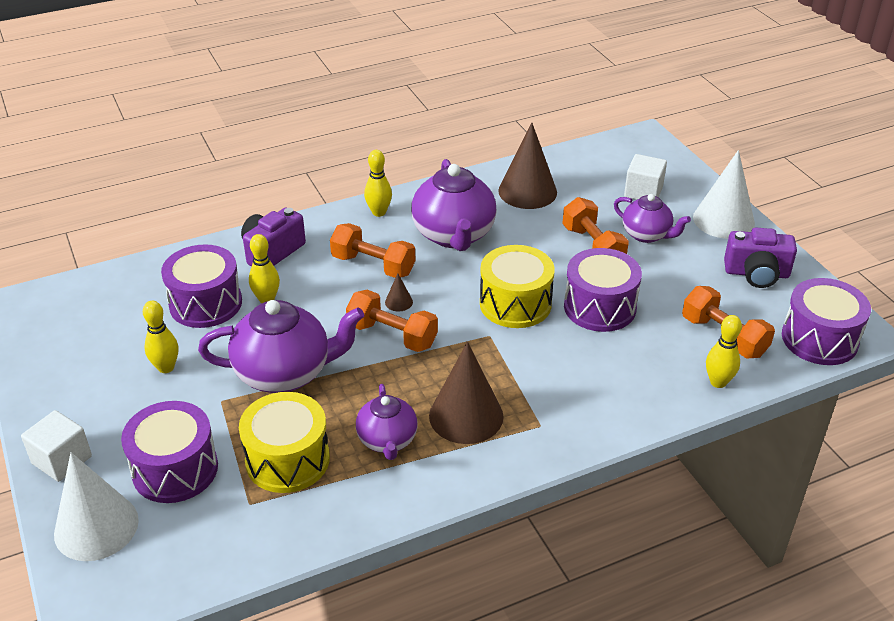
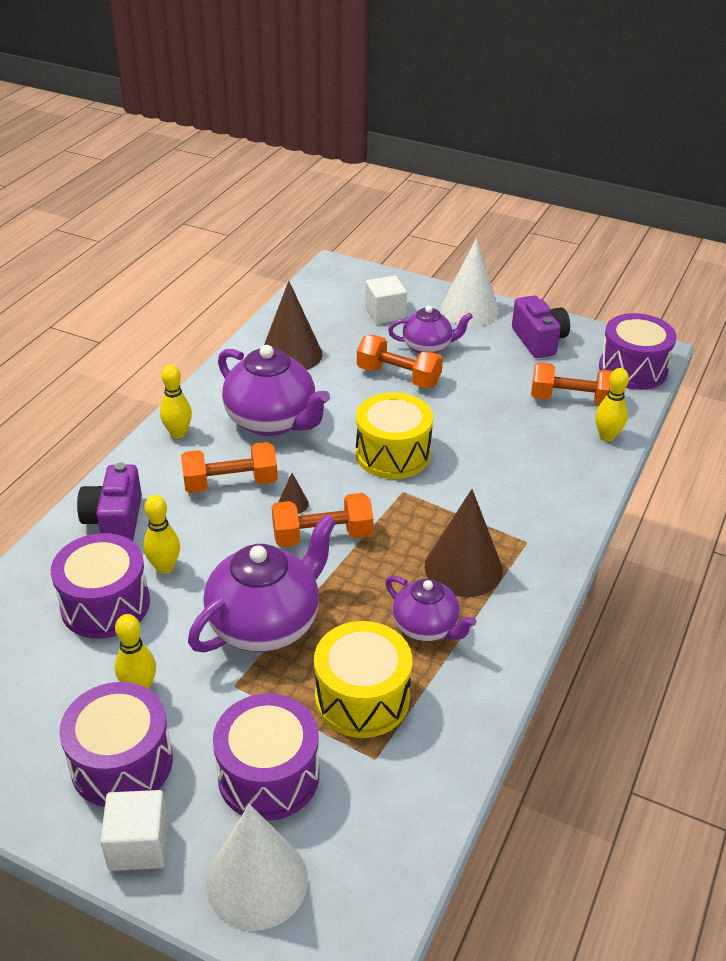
camera: 40 degrees left, 0 degrees up
(599, 307) = (460, 423): purple drum -> purple drum (122, 763)
(756, 273) = (539, 341): purple camera -> purple camera turned 75 degrees counterclockwise

